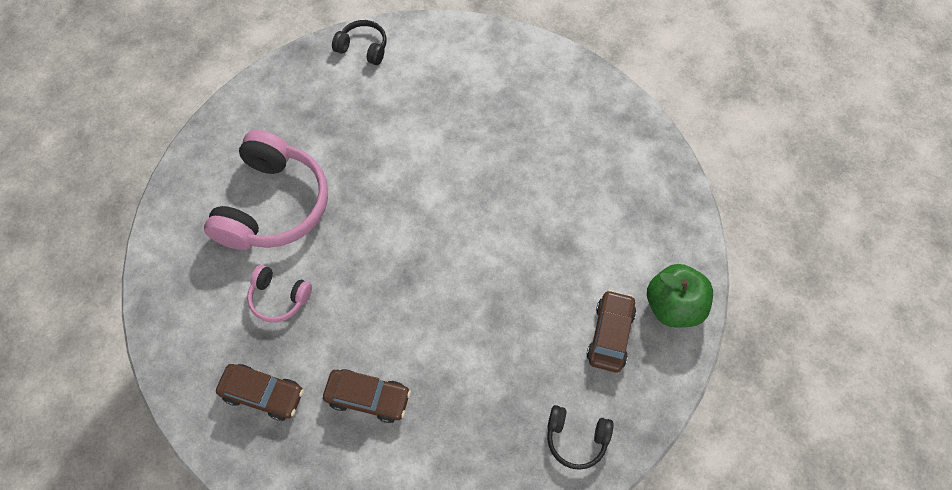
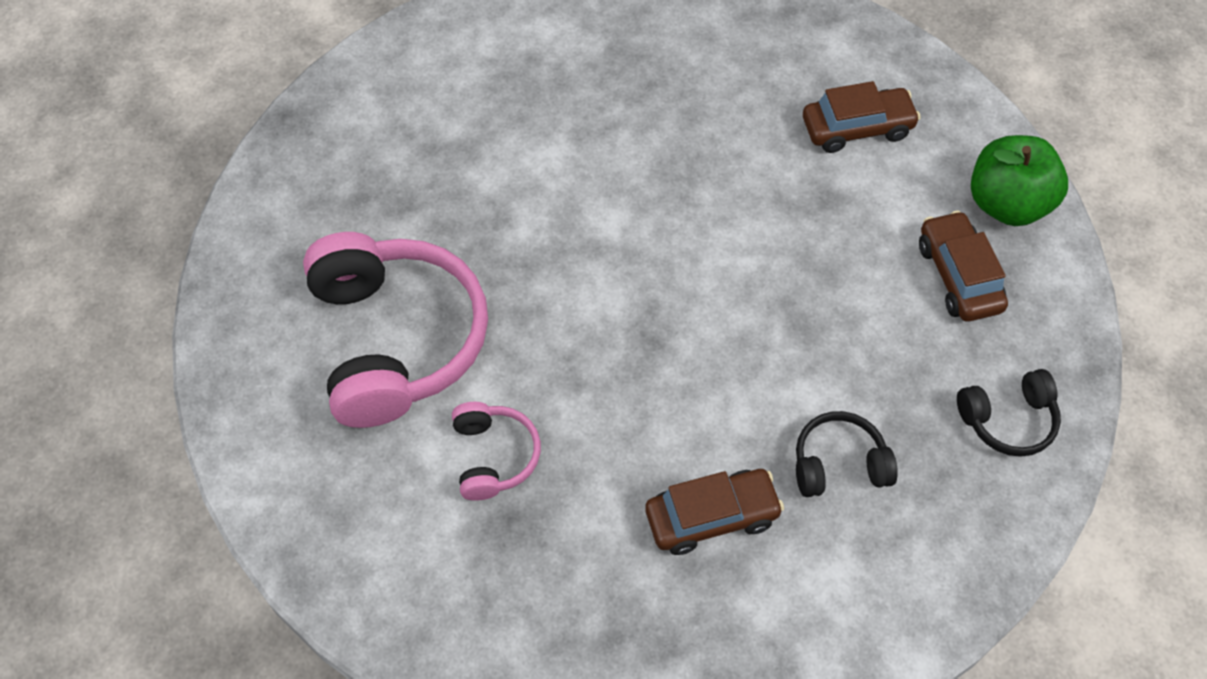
camera: 30 degrees left, 5 degrees down
(263, 394) = (563, 592): brown car -> brown car (857, 128)
(279, 298) = (493, 456): pink headphones -> pink headphones turned 90 degrees counterclockwise
(363, 48) = (376, 78): black headphones -> black headphones (839, 464)

